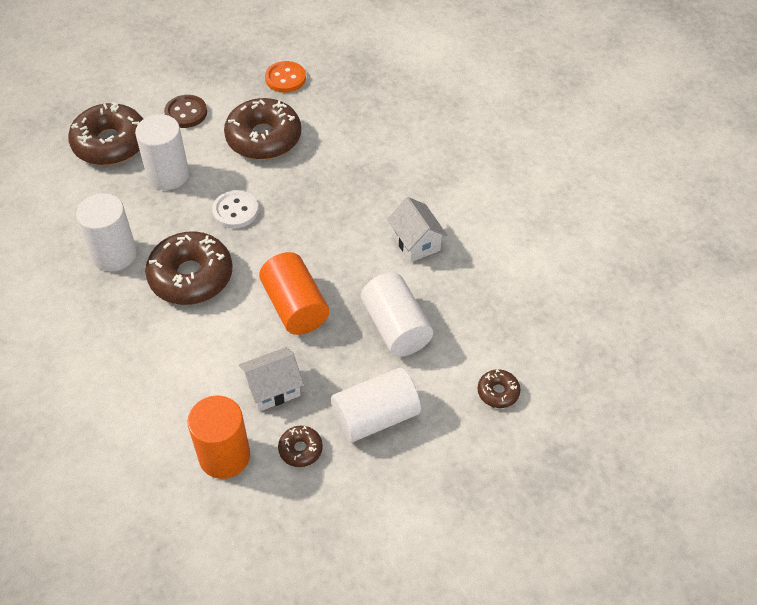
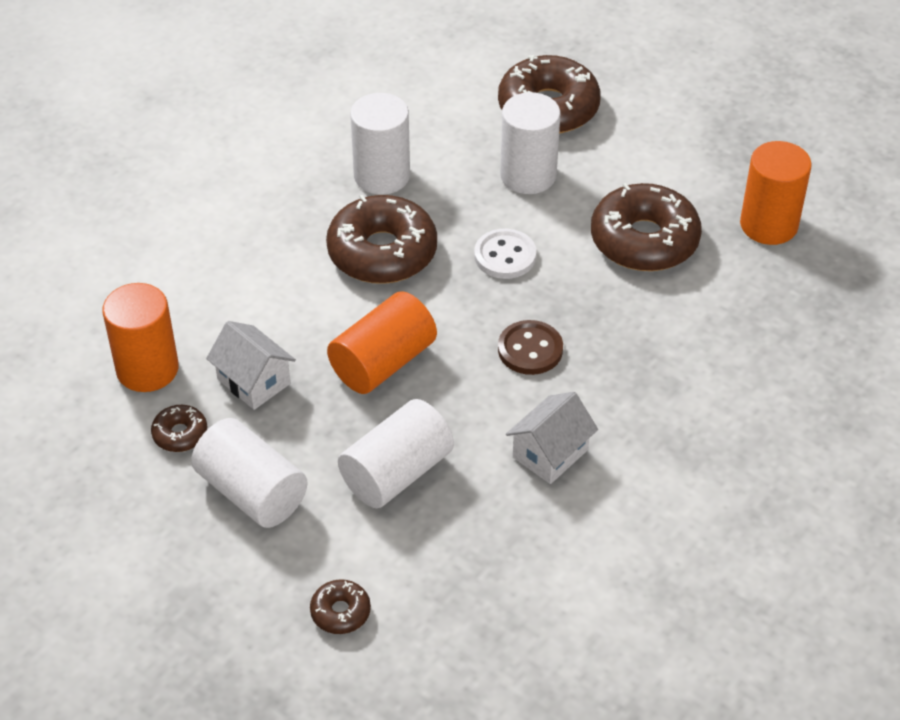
camera: 70 degrees right, 5 degrees down
(186, 113) = (641, 153): brown button -> brown button (530, 349)
(285, 78) = (768, 225): orange button -> orange cylinder

